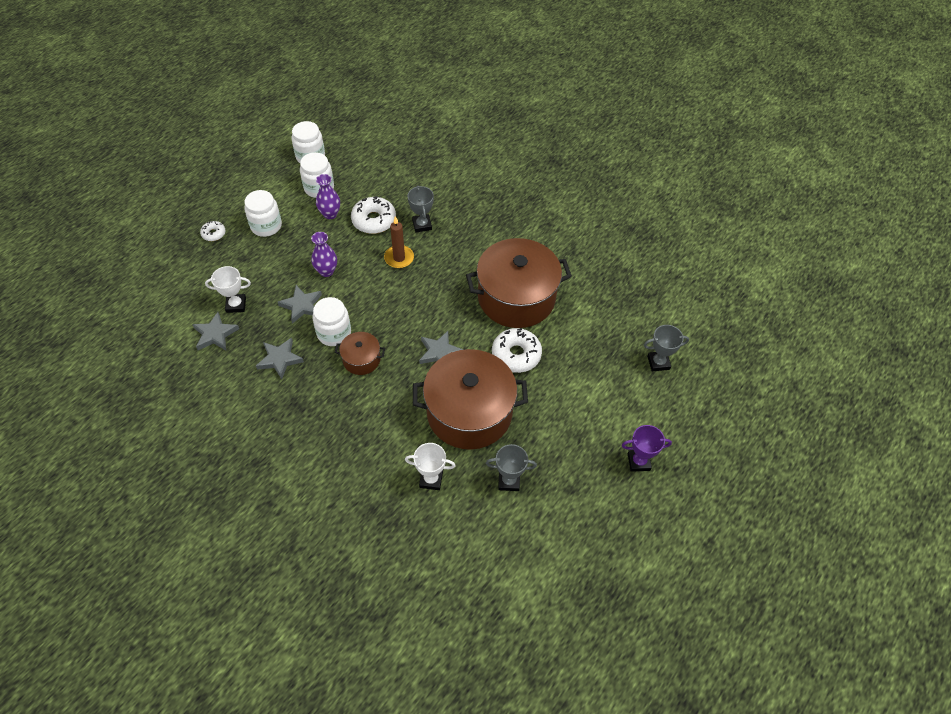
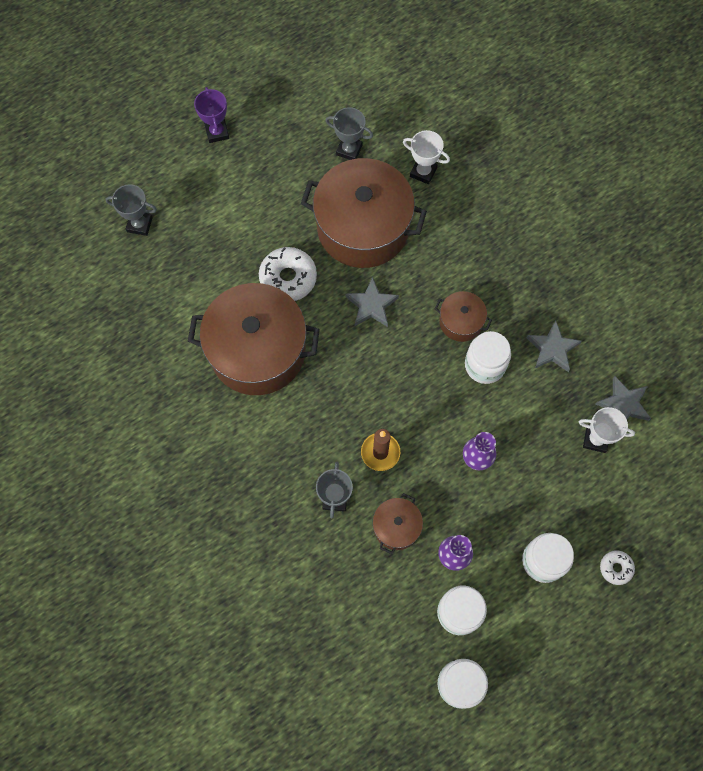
camera: 160 degrees left, 15 degrees up
(301, 305) = (516, 415): grey star -> none
(374, 220) = (396, 527): white donut -> brown pot
(638, 462) = (217, 132): purple trophy -> purple trophy turned 60 degrees clockwise

